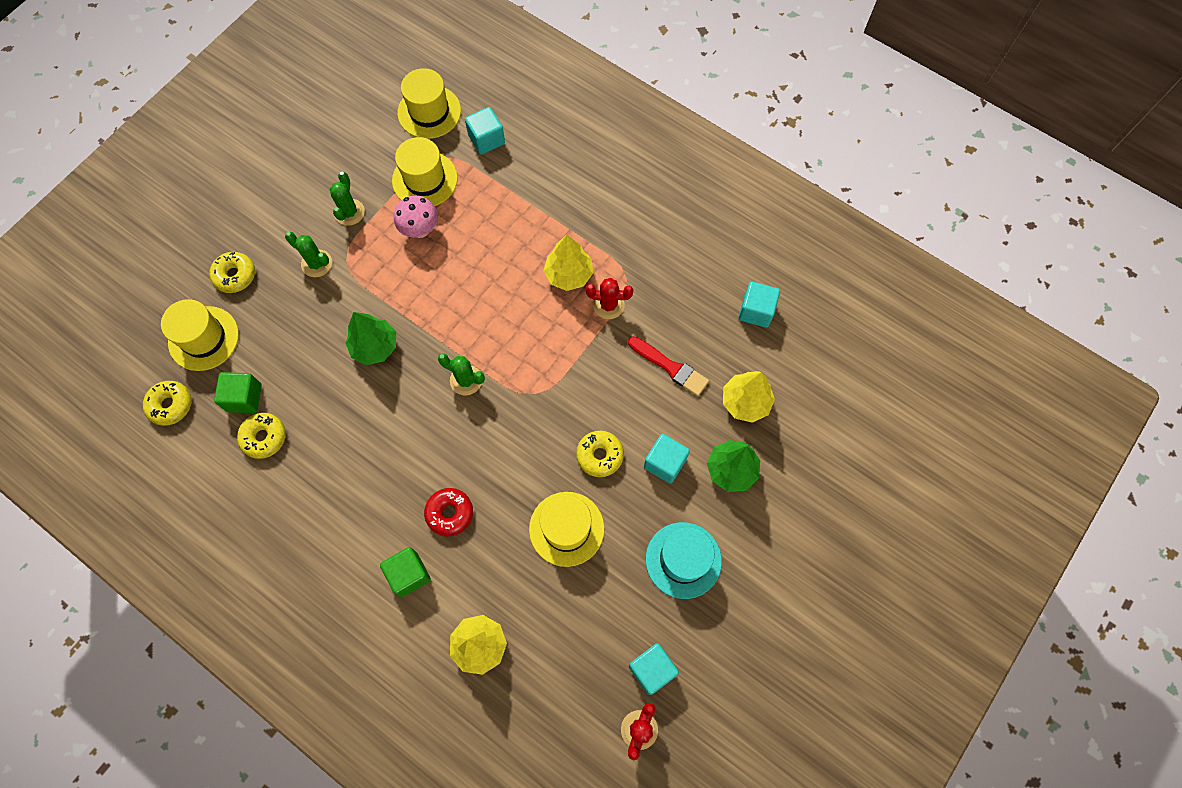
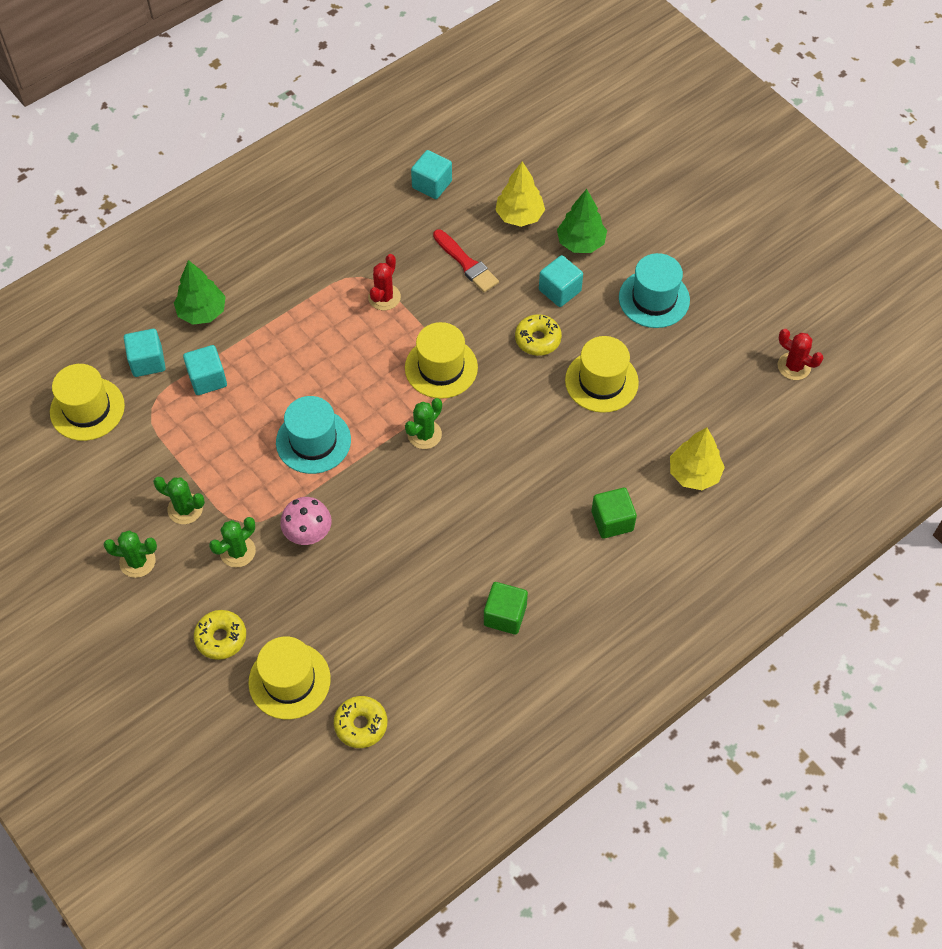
camera: 75 degrees left, 10 degrees down
(244, 398) = (376, 647): green cube -> green cube (505, 615)
(264, 437) = (429, 633): yellow donut -> none
(294, 194) = (137, 561): none -> green cactus
(375, 347) = (359, 510): green tree -> green tree (202, 312)
(420, 229) = (234, 444): pink mushroom -> pink mushroom (308, 534)
(425, 179) = (173, 429): yellow hat -> yellow hat (441, 367)
(437, 290) = (313, 441): none -> turquoise hat
(450, 513) = (560, 475): red donut -> none
(569, 275) = (339, 323): yellow tree -> none
(652, 669) = (745, 345): turquoise cube -> turquoise cube (207, 379)
(670, 367) = (466, 263): red brush -> red brush turned 90 degrees clockwise

